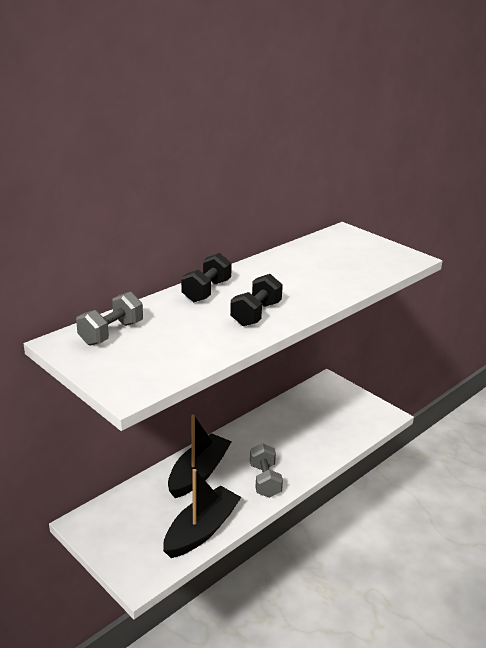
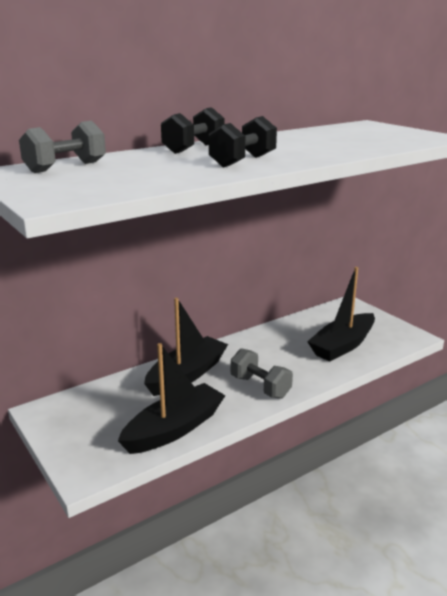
camera: 10 degrees right, 5 degrees down
(265, 481) = (260, 387): grey dumbbell -> grey dumbbell turned 45 degrees counterclockwise
(328, 430) = (342, 345): none -> black boat

